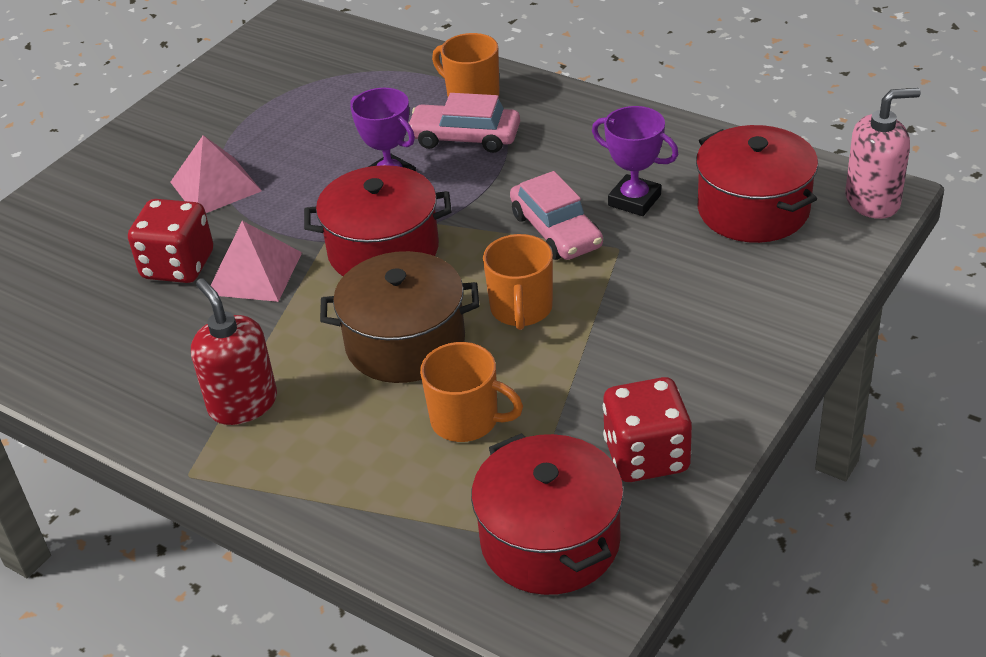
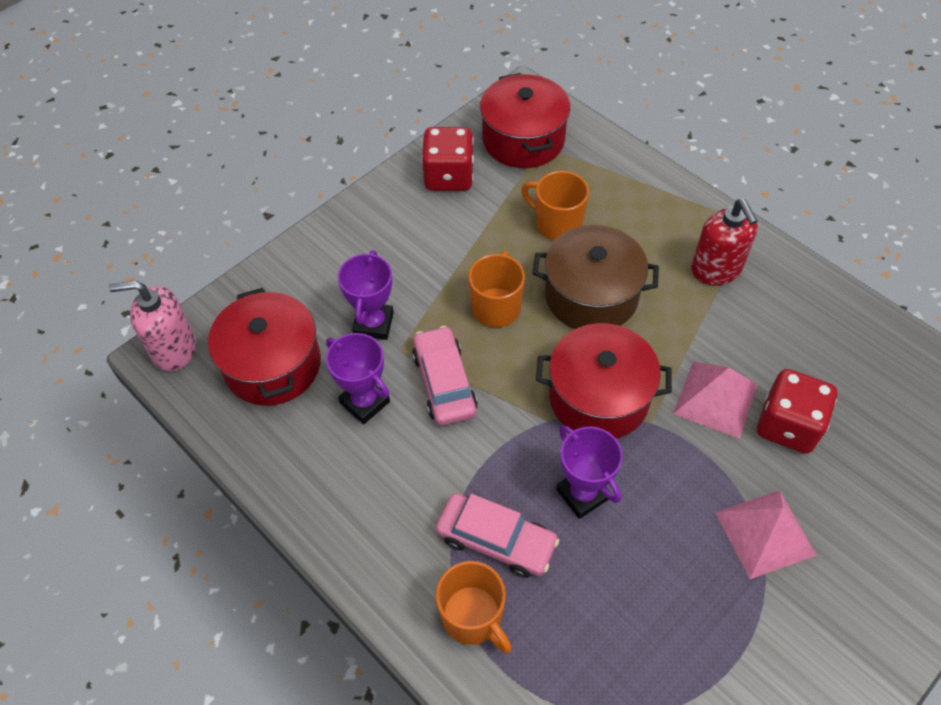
camera: 170 degrees left, 15 degrees up
(661, 265) = (373, 324): none -> purple trophy

